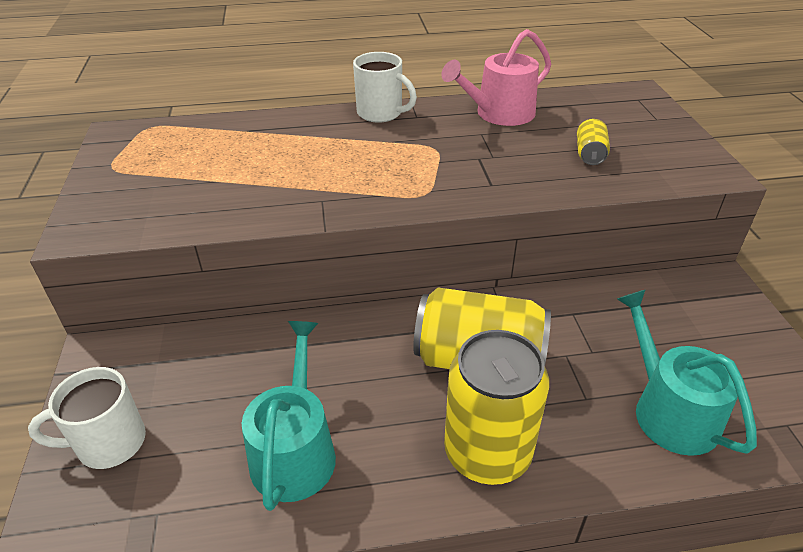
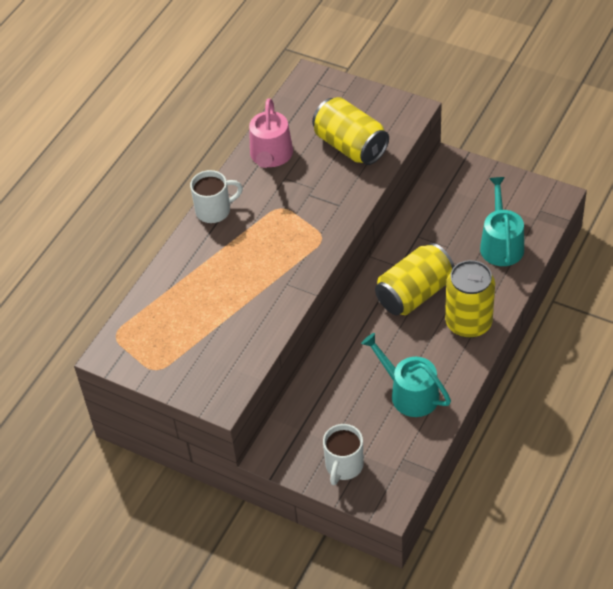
camera: 50 degrees left, 10 degrees up
(590, 154) = (350, 146): yellow can -> yellow can, size x2.22
(669, 410) = (501, 244): turquoise watering can -> turquoise watering can turned 75 degrees clockwise

